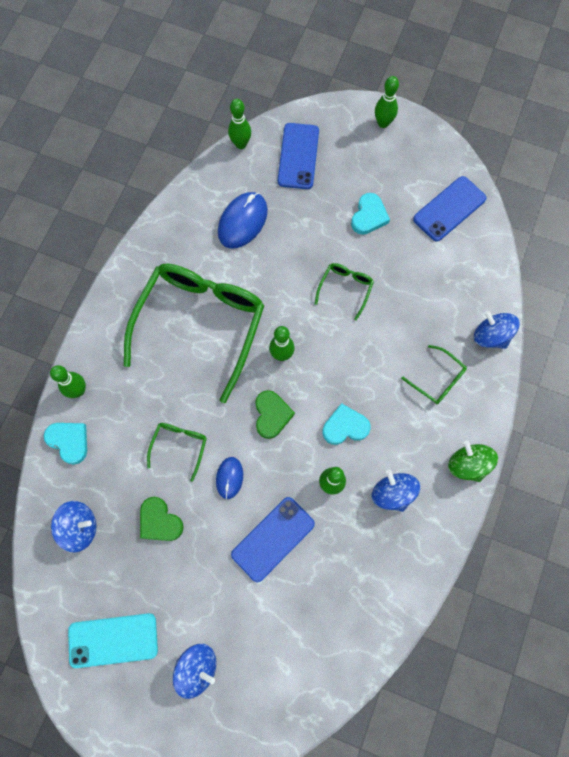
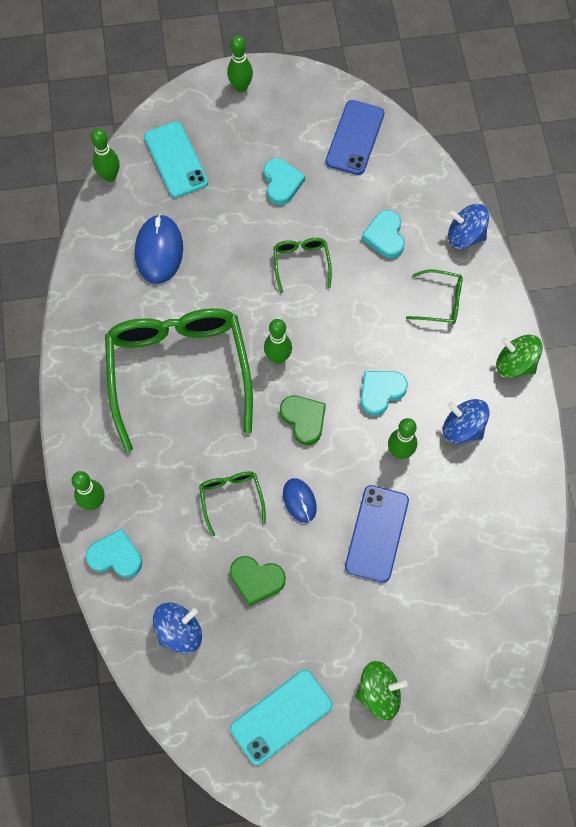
camera: 30 degrees left, 5 degrees down
(197, 667) = (379, 693): blue spinning top -> green spinning top
(298, 156) = (176, 160): blue phone -> turquoise phone
(425, 302) = (385, 236): none -> turquoise heart

